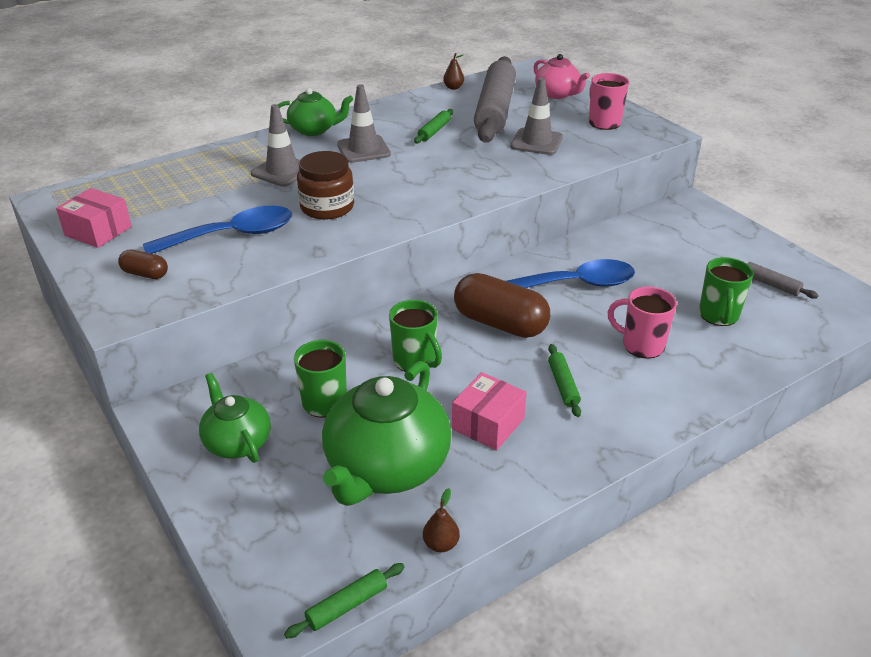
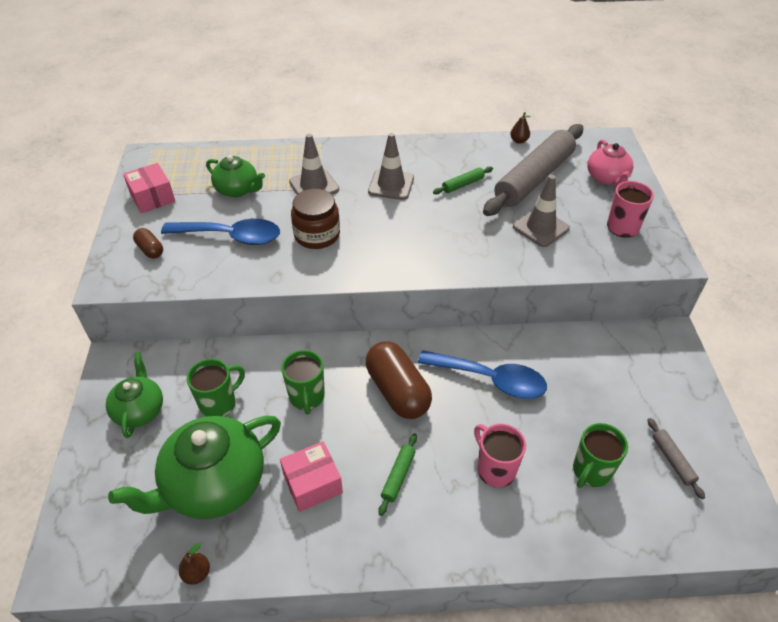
camera: 30 degrees right, 10 degrees up
(314, 130) = (370, 150): green teapot -> green teapot (237, 190)
(347, 605) = (101, 587): green rolling pin -> none

